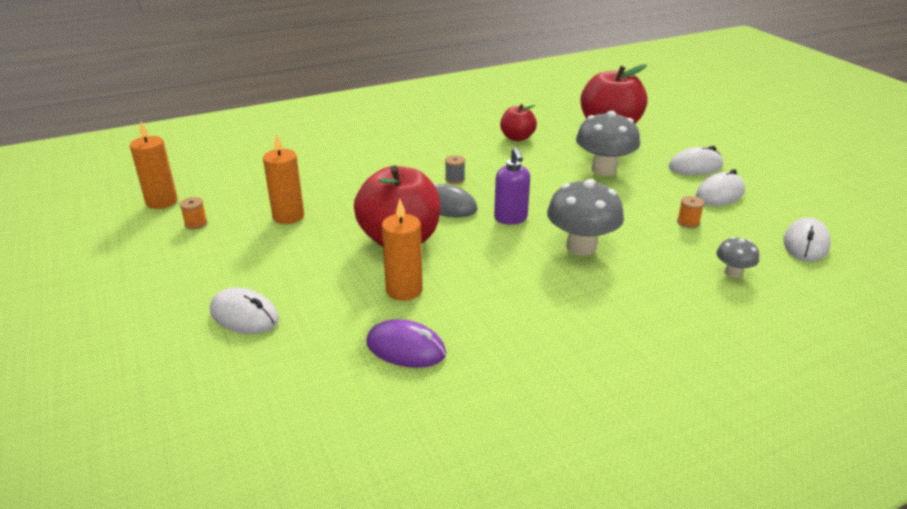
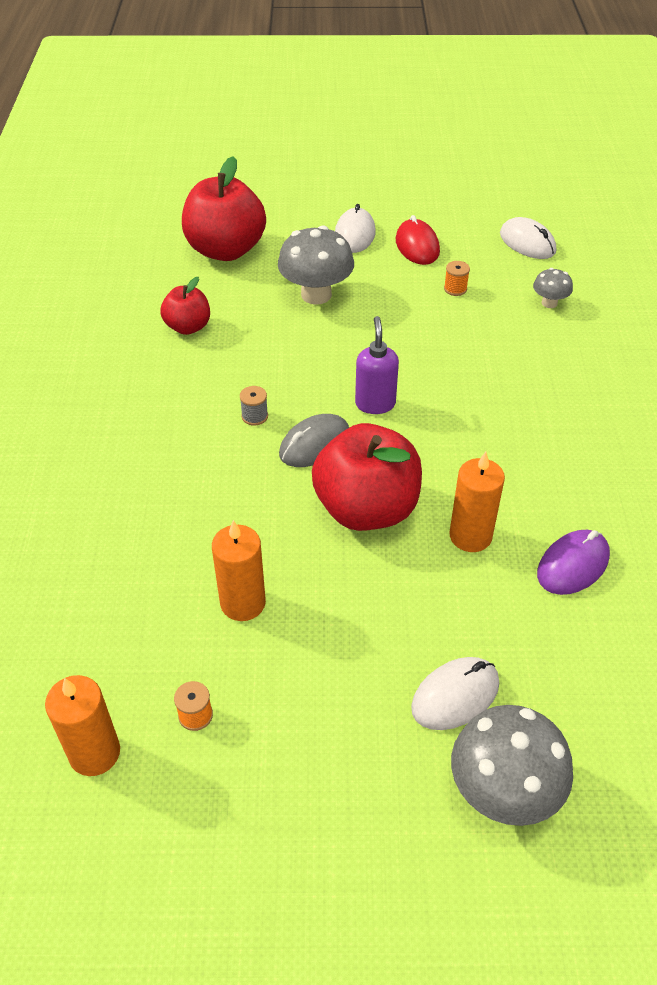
camera: 65 degrees left, 15 degrees up
(511, 219) = (375, 403): purple soap dispenser -> purple soap dispenser turned 105 degrees counterclockwise
(581, 247) = (458, 375): grey mushroom -> grey mushroom (503, 791)
(719, 194) = (417, 246): white mouse -> red mouse

